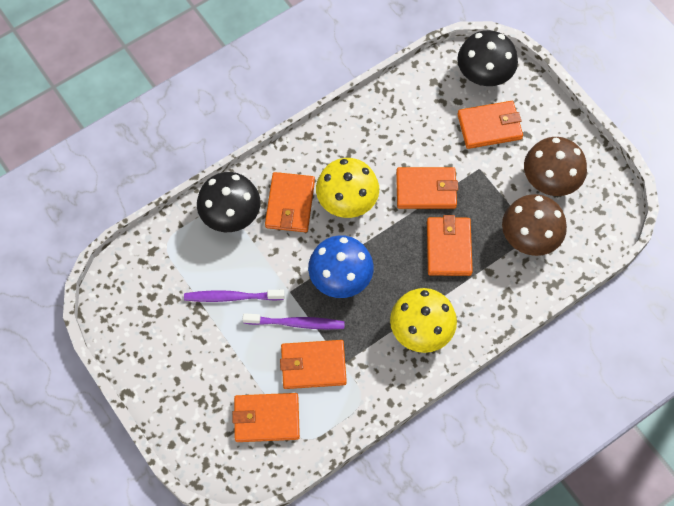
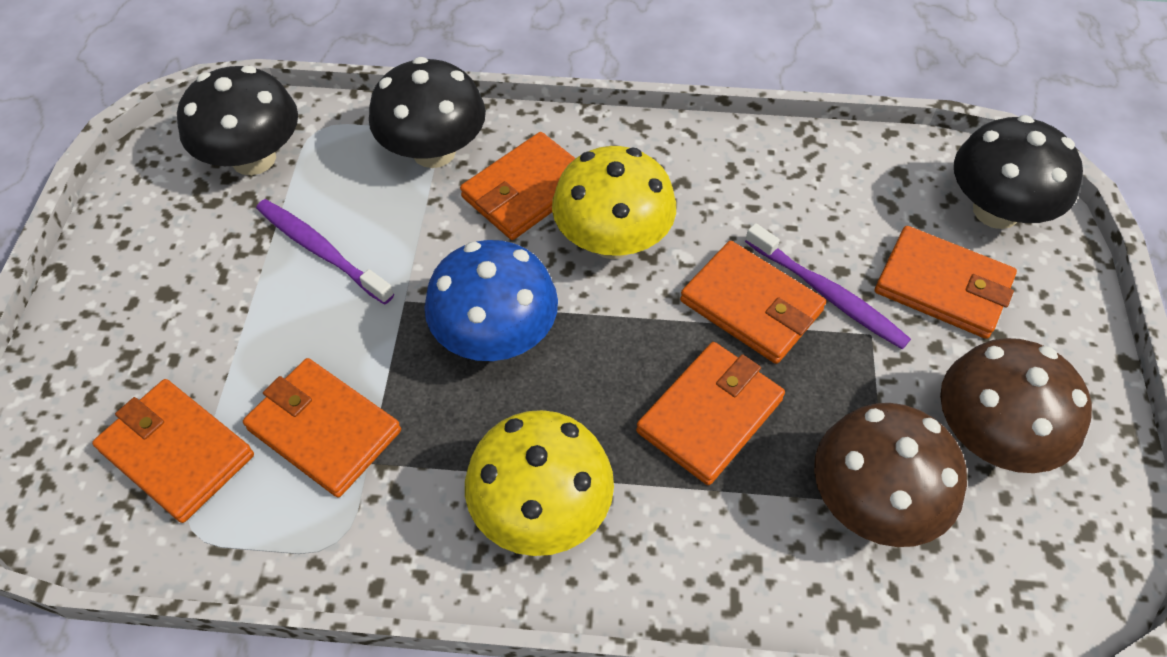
camera: 40 degrees right, 10 degrees down
(153, 278) = (253, 158): none -> black mushroom
(296, 323) = (366, 351): purple toothbrush -> purple toothbrush (827, 294)

